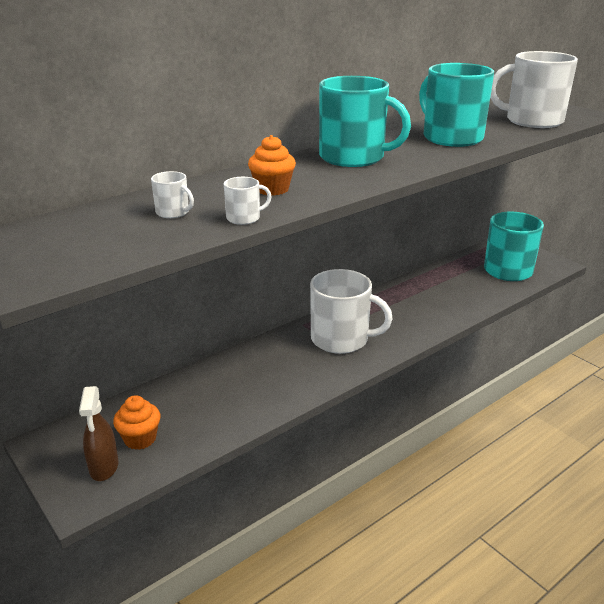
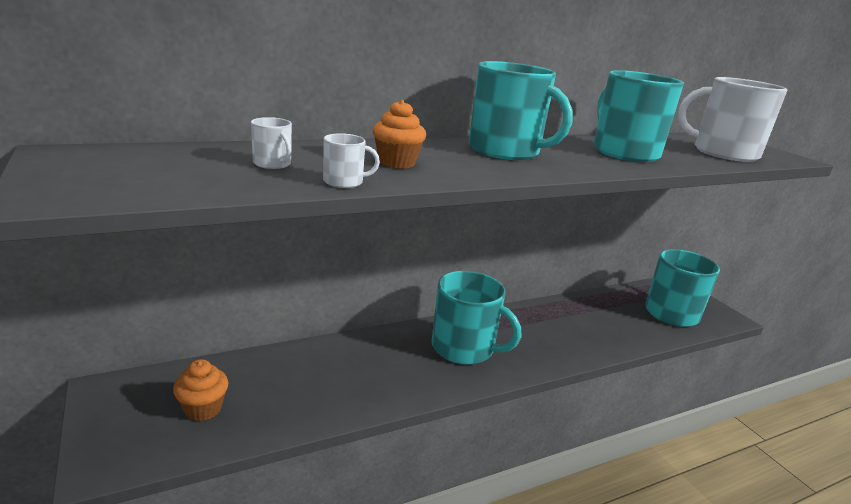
camera: 10 degrees right, 5 degrees down
(104, 467) = (148, 432): brown spray bottle -> none
(341, 339) = (464, 348): white mug -> turquoise mug

